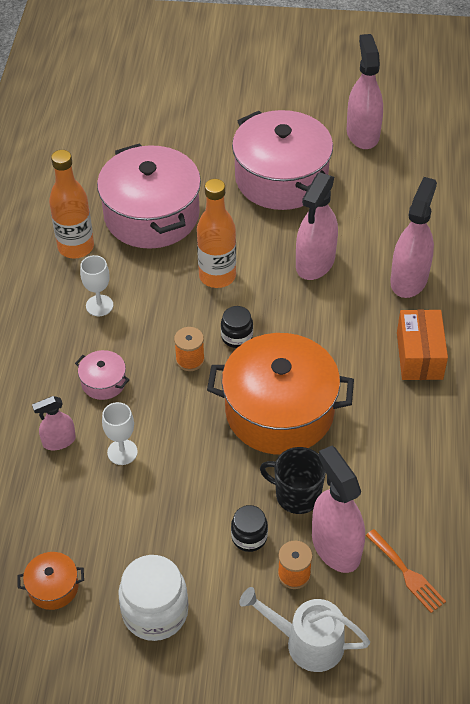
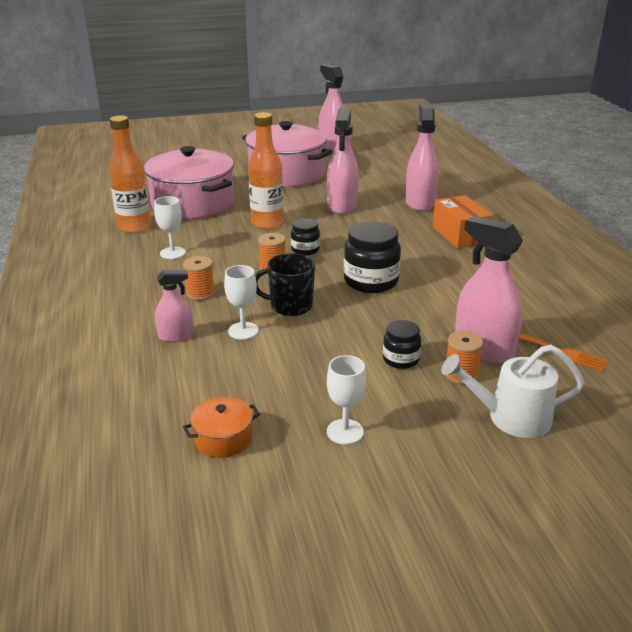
camera: 20 degrees left, 20 degrees down
(59, 441) = (176, 336): pink spray bottle -> pink spray bottle turned 150 degrees counterclockwise
(103, 382) = (200, 293): pink pot -> orange spool
(155, 612) = (345, 432): white jar -> white goblet
(279, 411) = (371, 281): orange pot -> black jar
(296, 495) = (423, 325): black mug -> black mug (290, 306)

